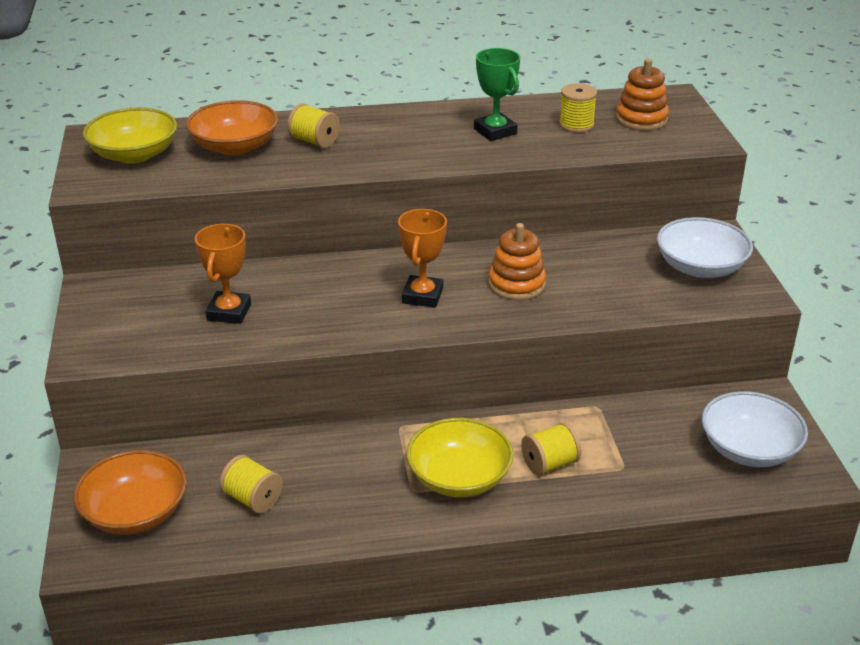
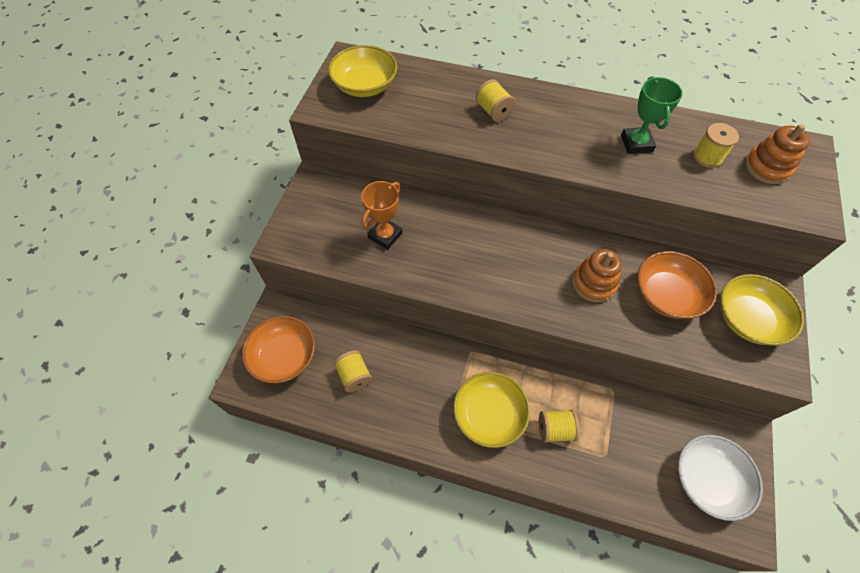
camera: 25 degrees right, 25 degrees up
(235, 147) = (435, 99): orange bowl -> orange bowl (666, 295)
(422, 296) = (520, 269): orange trophy -> none
(700, 267) = (748, 319): white bowl -> yellow bowl

